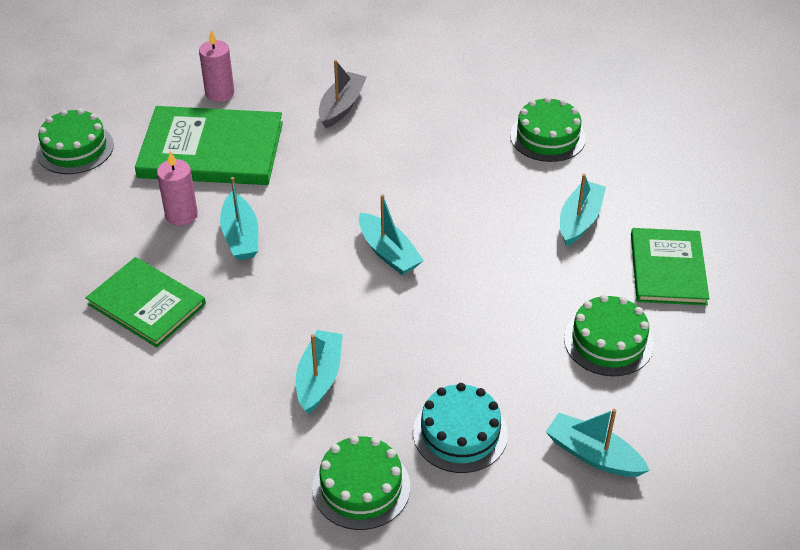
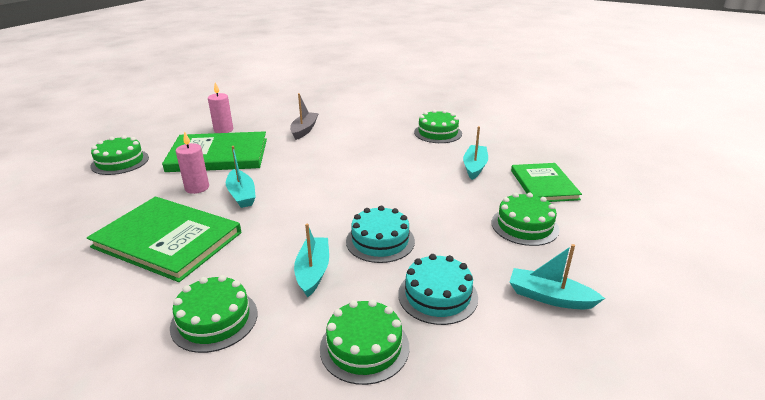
camera: 10 degrees left, 15 degrees down
(146, 304) = (167, 240): green book -> green book, size x1.53
(202, 429) = (214, 319): none -> green cake
(388, 253) = (351, 194): turquoise boat -> none
(410, 341) = (380, 241): none -> turquoise cake

